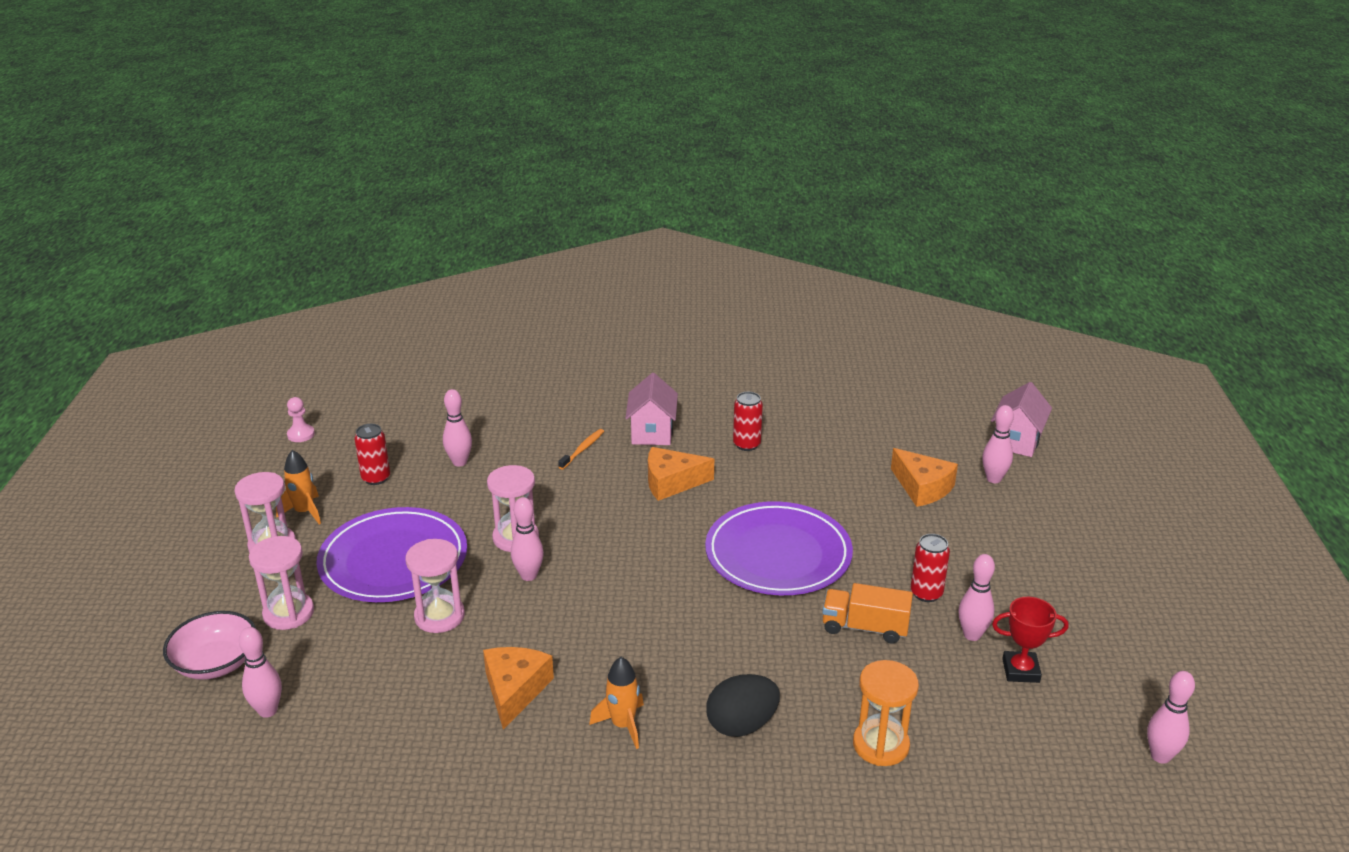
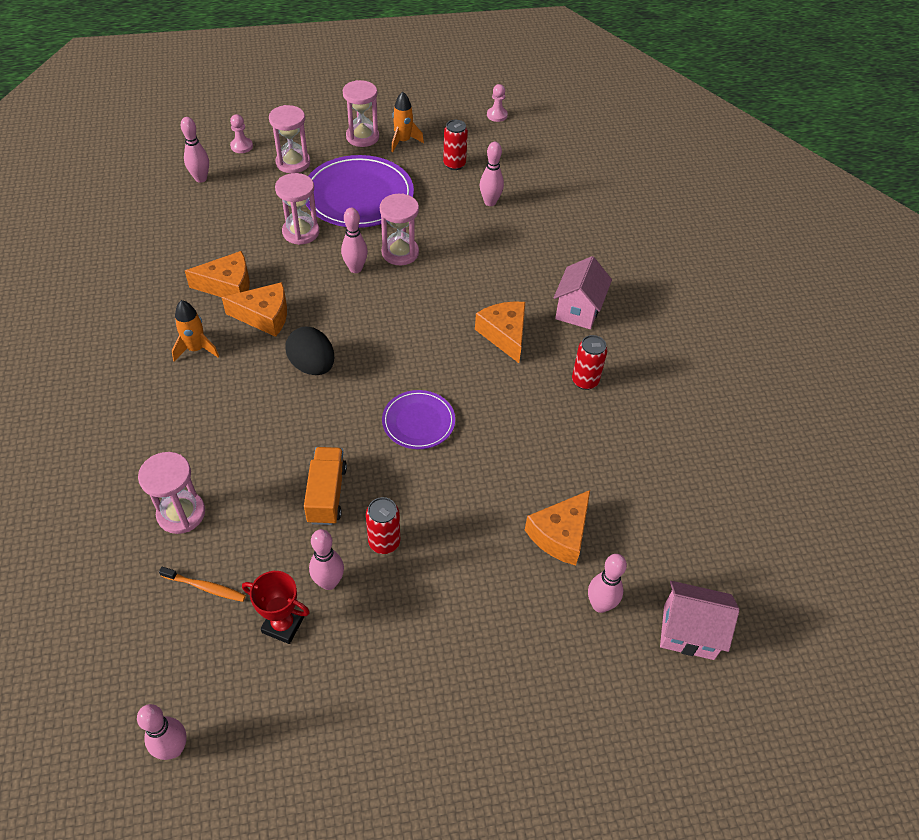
camera: 75 degrees right, 20 degrees up
(216, 663) = (241, 146): pink bowl -> pink pawn
(583, 449) = (534, 269): orange toothbrush -> orange toothbrush (205, 587)
(584, 659) = (264, 316): none -> orange cheese
(652, 433) = (578, 310): pink house -> pink house turned 60 degrees counterclockwise
(741, 725) = (200, 419): black egg -> black egg (312, 366)
(778, 554) = (418, 422): purple plate -> purple plate, size x0.54
(880, 745) = (181, 513): orange hourglass -> pink hourglass
(1020, 670) = (283, 625): red trophy -> red trophy turned 60 degrees counterclockwise

